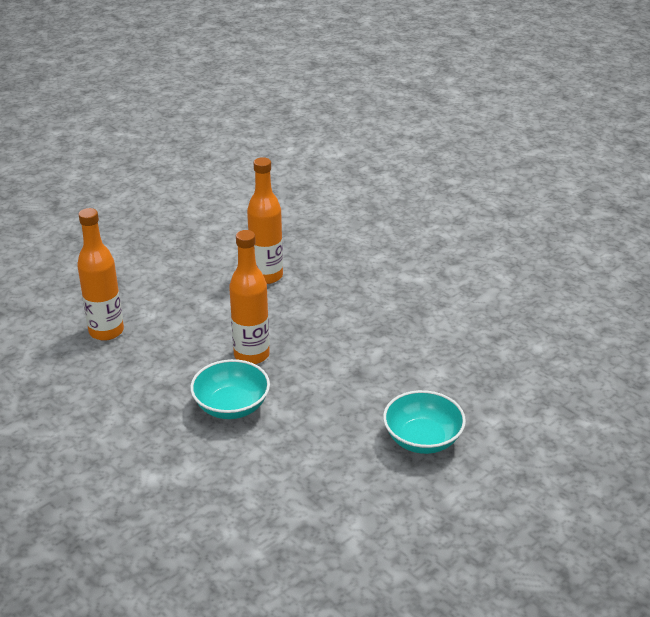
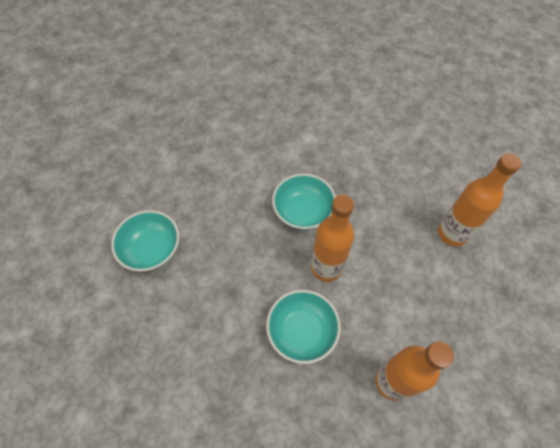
camera: 150 degrees right, 25 degrees up
(313, 325) = (302, 331): none -> turquoise bowl

